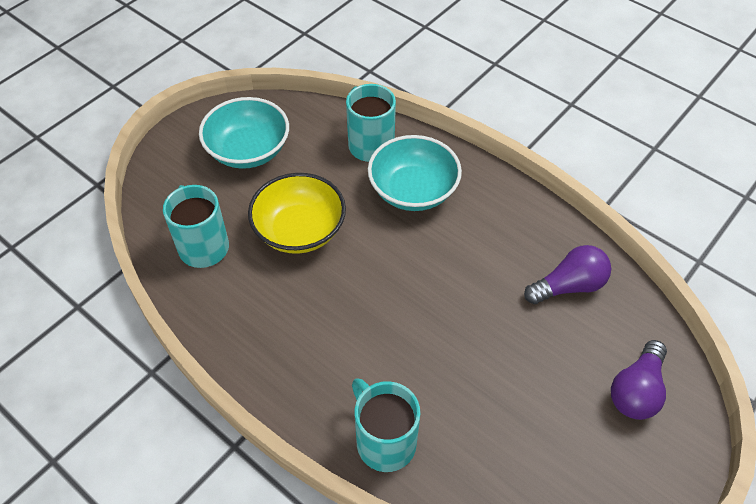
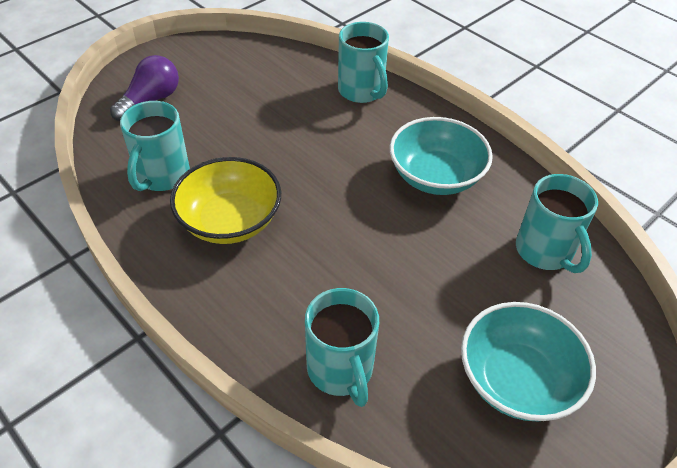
camera: 175 degrees left, 5 degrees down
(299, 230) = (436, 258): yellow bowl -> yellow bowl (230, 221)
(413, 190) = (294, 293): turquoise bowl -> turquoise bowl (435, 176)
(568, 286) = (162, 176): purple light bulb -> turquoise mug

